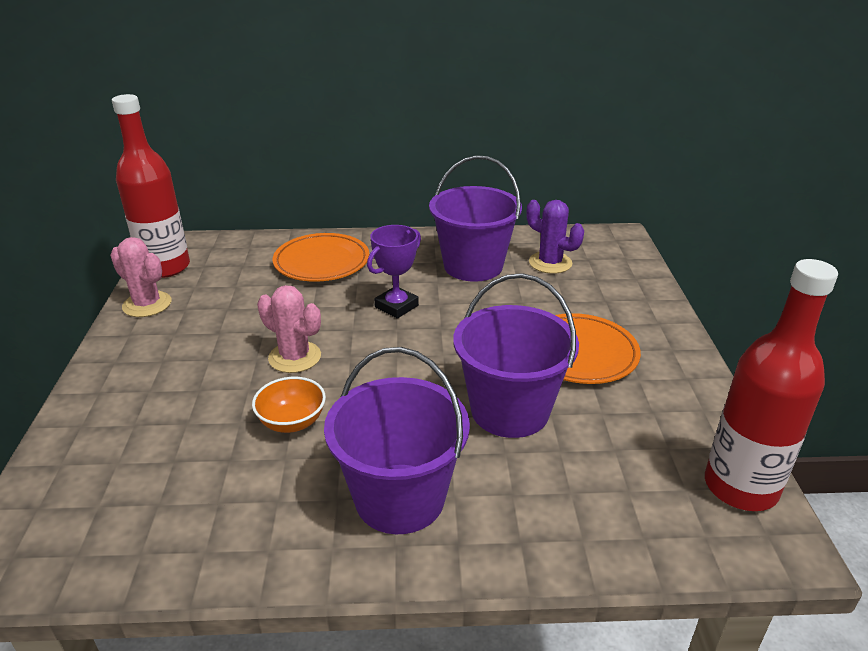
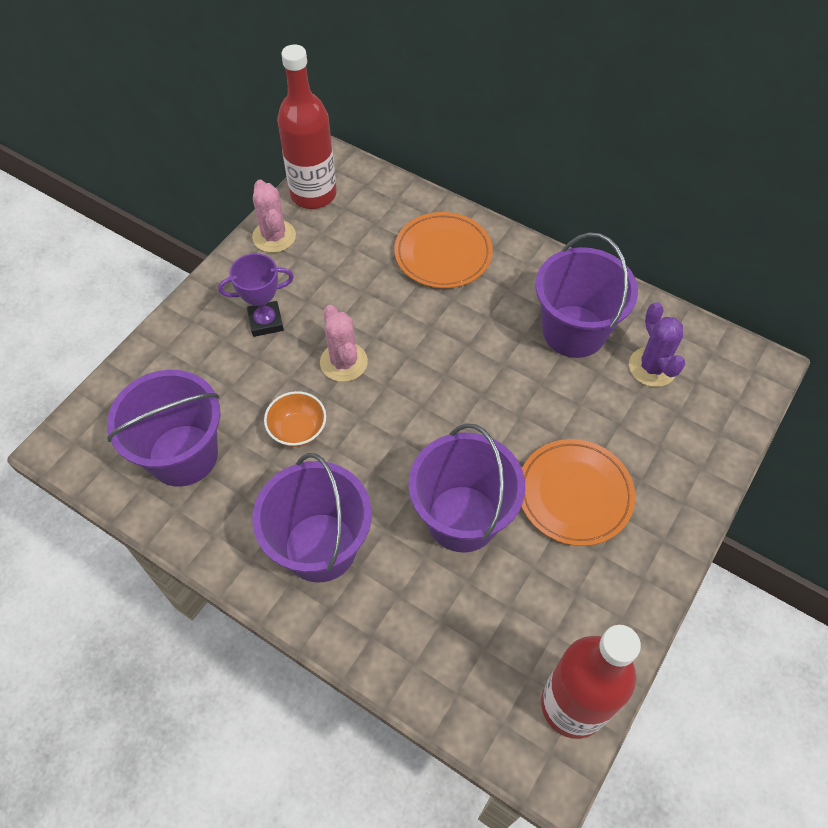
camera: 35 degrees right, 25 degrees up
(174, 500) = (183, 455): none -> purple bucket
(396, 306) = (464, 347): purple trophy -> purple trophy (266, 322)

